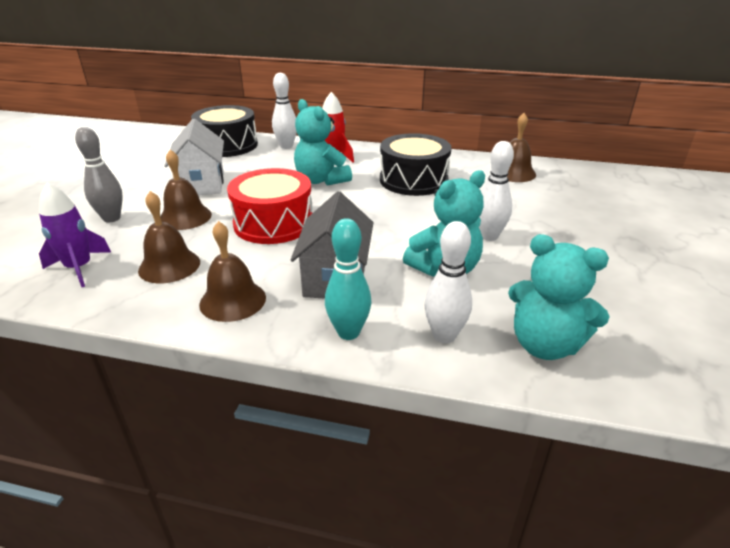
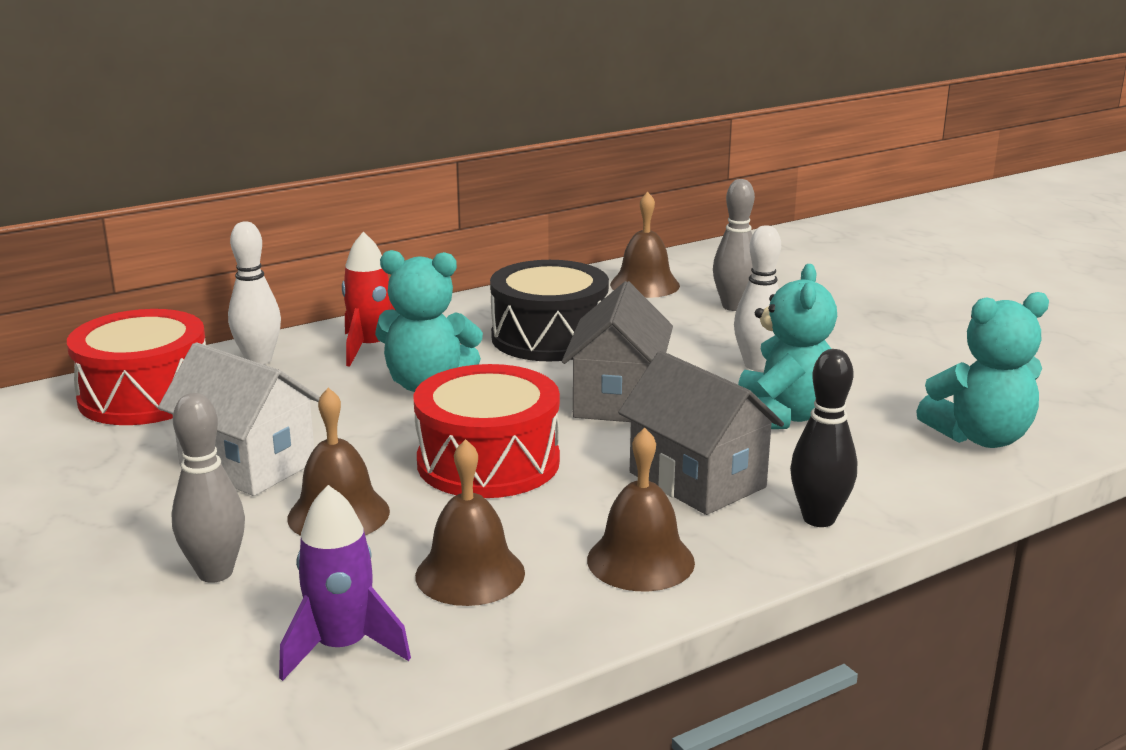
camera: 45 degrees left, 10 degrees down
(227, 145) = (145, 396): black drum -> red drum
(348, 332) = (819, 519): turquoise bowling pin -> black bowling pin
(383, 221) = (617, 399): none -> grey house
(444, 336) = (899, 474): white bowling pin -> none
(541, 201) = (733, 306): none -> grey bowling pin

